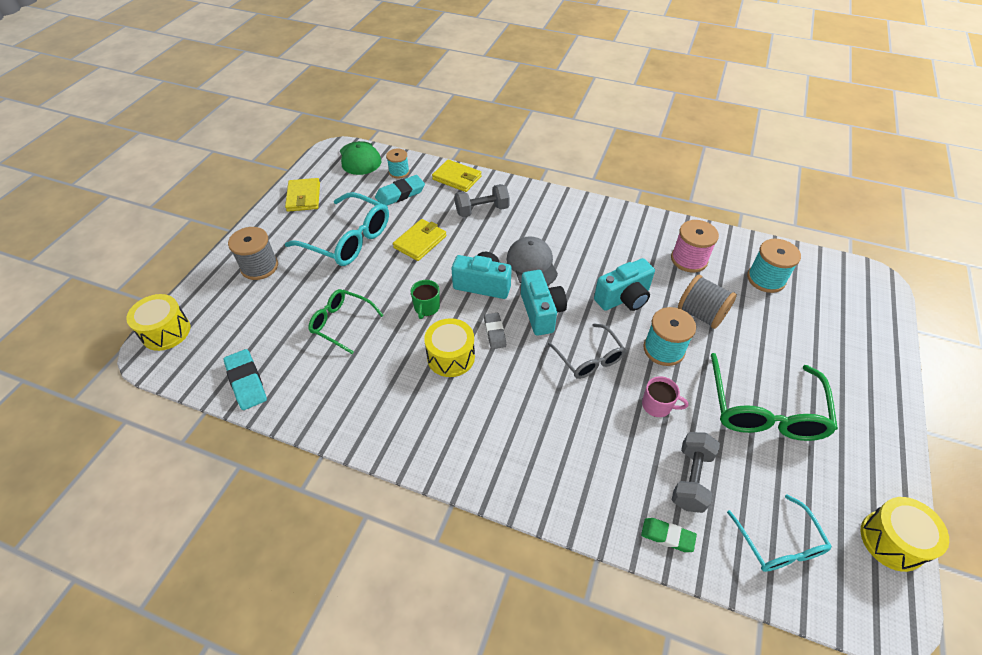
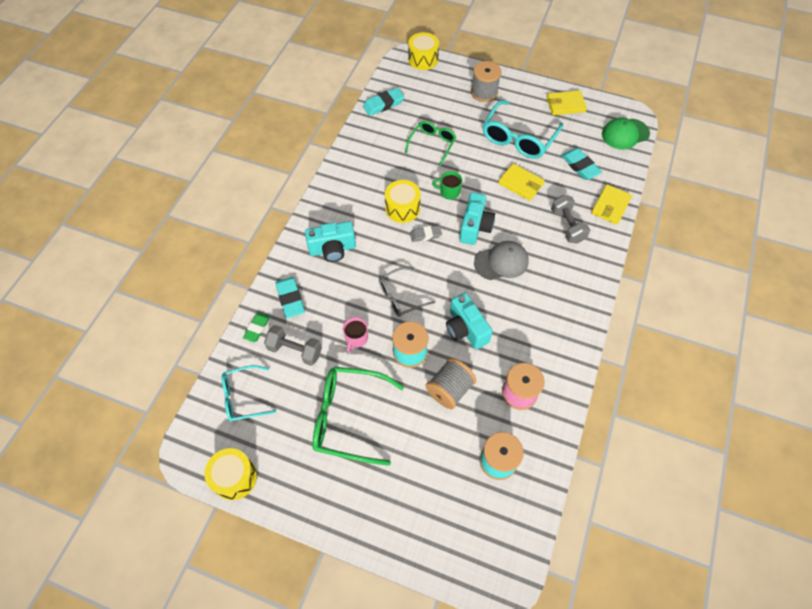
camera: 90 degrees right, 10 degrees up
(399, 172) = (611, 163): turquoise spool -> none
(541, 312) = (447, 266): turquoise camera -> turquoise camera (332, 249)
(610, 492) = (290, 299): none -> turquoise eraser

